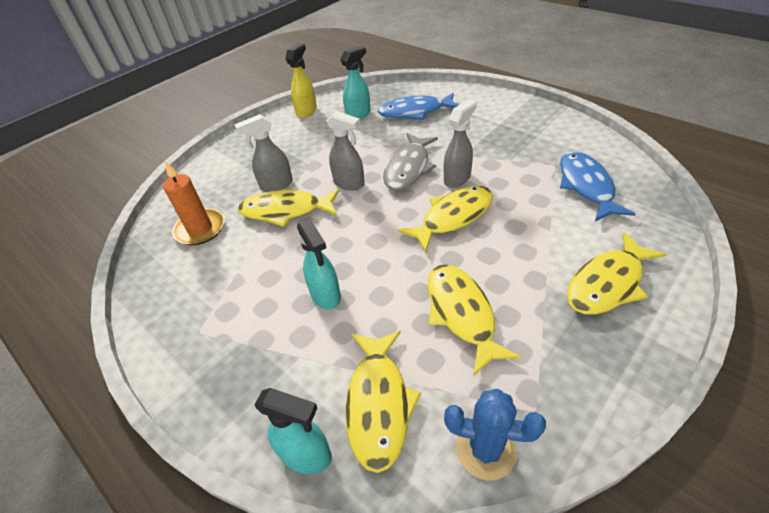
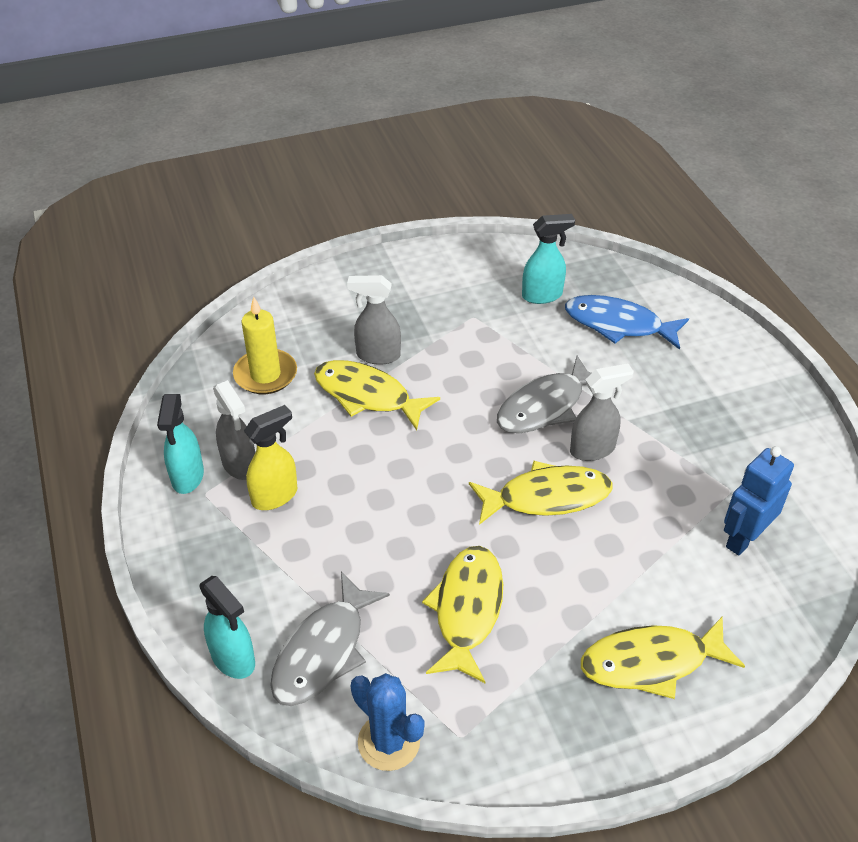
camera: 25 degrees right, 0 degrees up
(200, 229) = (265, 374): orange candle -> yellow candle
(306, 111) = (481, 259): yellow spray bottle -> yellow spray bottle (275, 496)
(326, 295) = (345, 518): turquoise spray bottle -> turquoise spray bottle (187, 477)
(349, 183) = (461, 393): grey spray bottle -> grey spray bottle (239, 465)
(378, 404) = (323, 651): yellow fish -> grey fish
(586, 186) = (744, 538): blue fish -> blue robot

